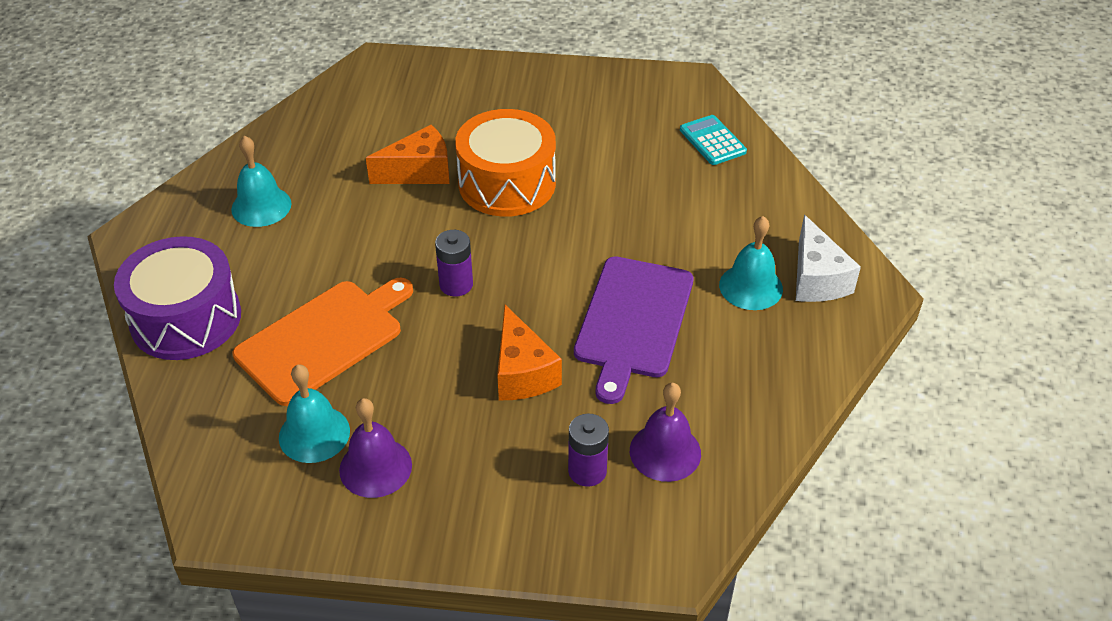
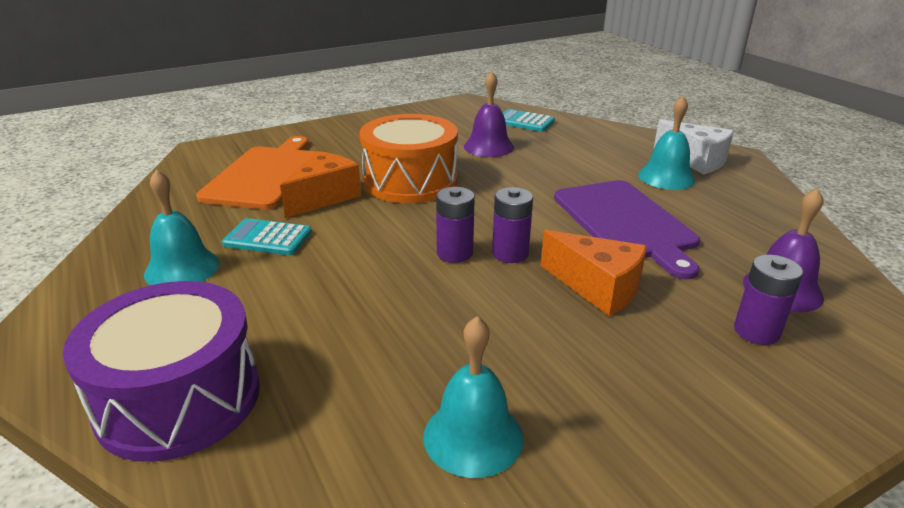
camera: 35 degrees left, 15 degrees down
(324, 339) = (377, 344): orange cutting board -> orange cutting board (265, 175)
(339, 201) = (268, 238): none -> turquoise calculator
(375, 467) = (580, 432): purple bell -> purple bell (488, 147)
(497, 306) = (510, 253): none -> purple battery

